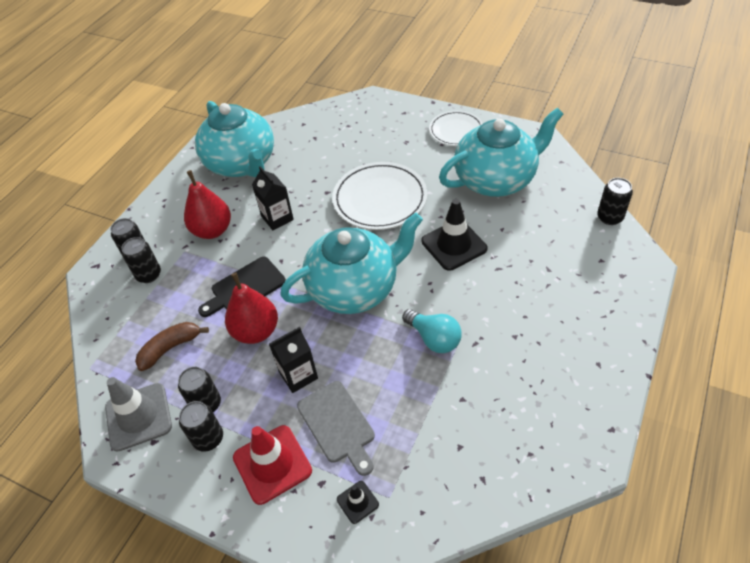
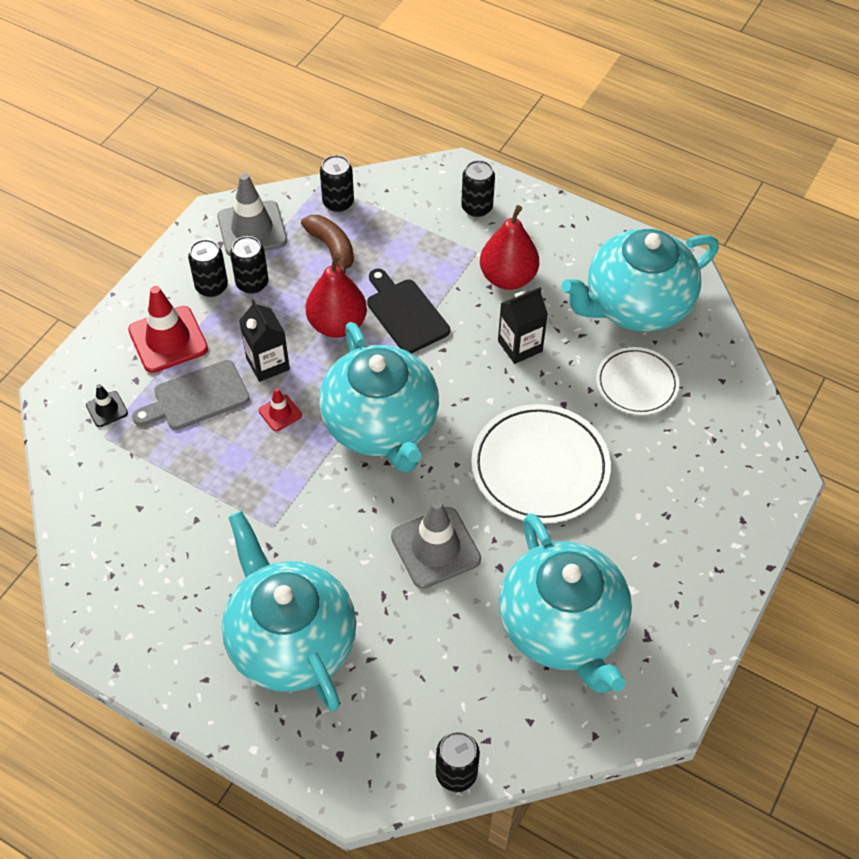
camera: 90 degrees right, 5 degrees up
(149, 275) = (444, 221): black can -> black can (338, 202)
(349, 357) = (280, 413): none -> red traffic cone
(434, 338) = (286, 502): turquoise light bulb -> none
(454, 245) = (435, 548): black traffic cone -> grey traffic cone
(456, 131) = (688, 590): white plate -> white plate (636, 384)
(550, 316) = (291, 641): none -> turquoise teapot

